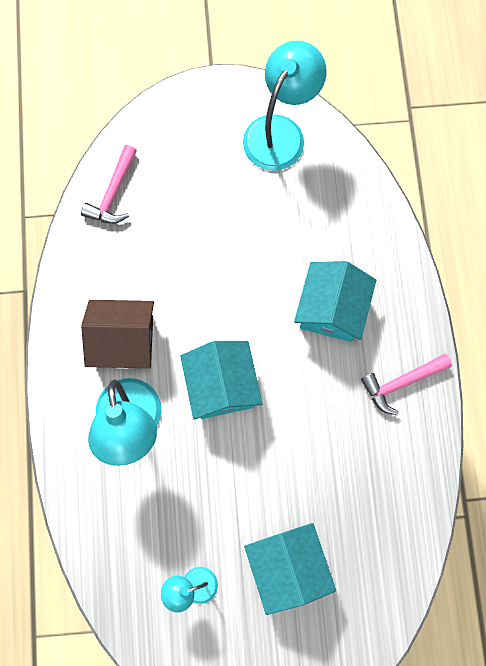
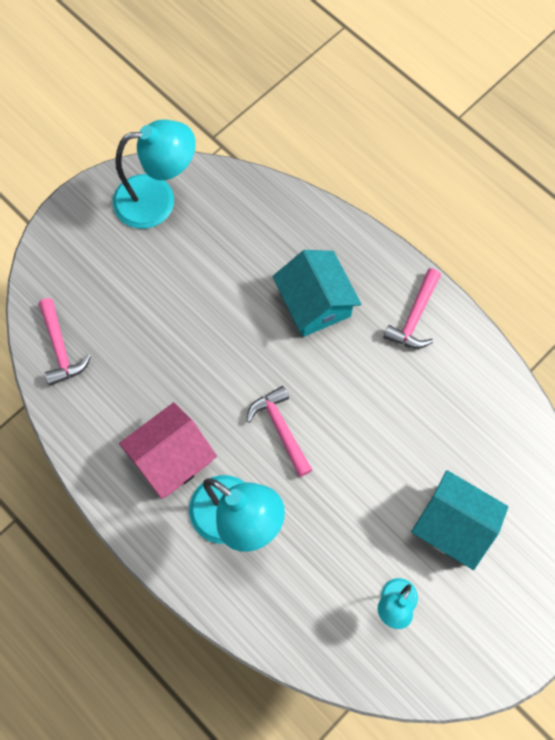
camera: 40 degrees left, 5 degrees down
(123, 341) = (171, 458): brown house -> pink house
(221, 385) = (281, 429): turquoise house -> pink hammer
(280, 132) = (157, 200): turquoise lamp -> turquoise lamp turned 90 degrees clockwise

